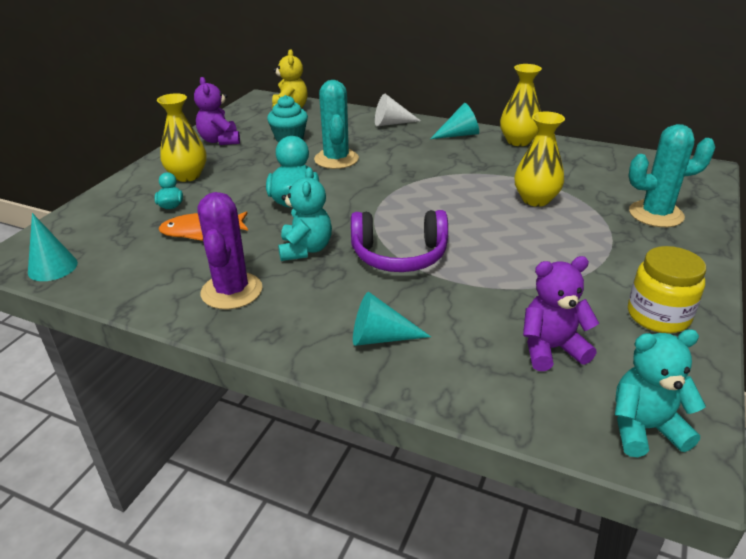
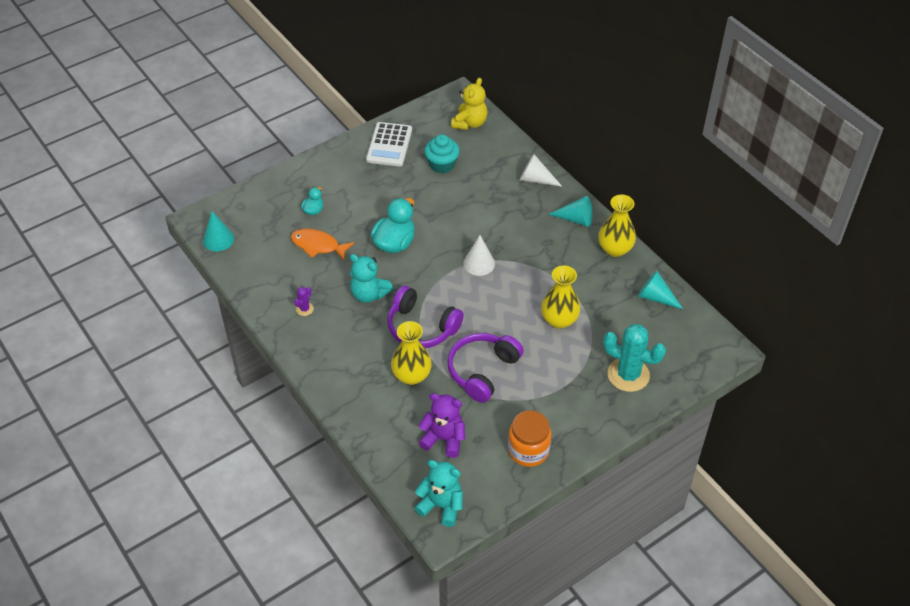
camera: 30 degrees right, 15 degrees up
(187, 176) = (342, 180): yellow vase -> yellow vase (411, 375)
(220, 140) = (389, 145): purple teddy bear -> white calculator
(232, 291) = (304, 309): purple cactus -> purple cactus, size x0.44
(305, 249) = (369, 294): turquoise teddy bear -> turquoise teddy bear turned 90 degrees clockwise
(336, 159) = (457, 208): turquoise cactus -> none
(380, 337) = (360, 384): turquoise cone -> turquoise cone (655, 297)
(404, 187) = (479, 263): none -> white cone
(512, 266) = (482, 371): none -> purple headphones
(658, 316) = (528, 450): yellow jar -> orange jar

